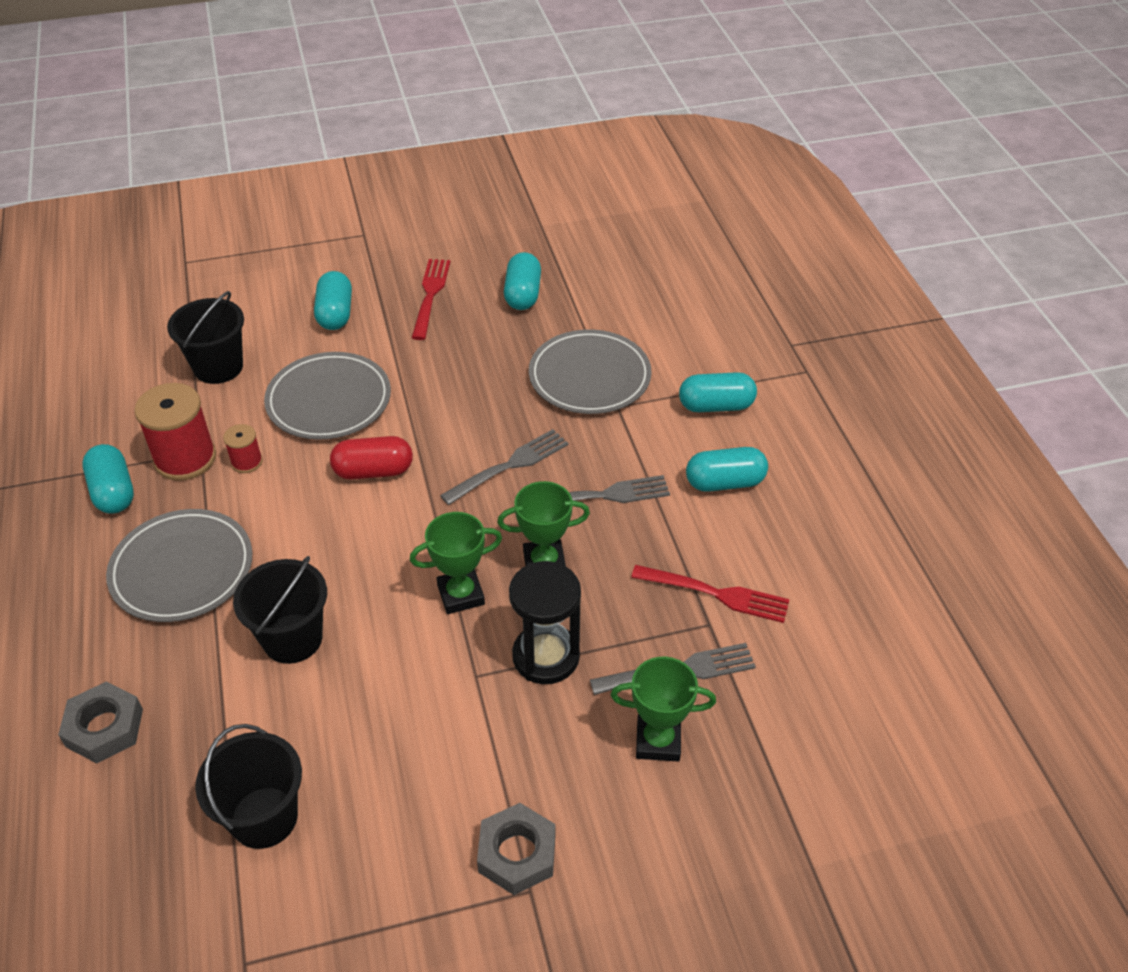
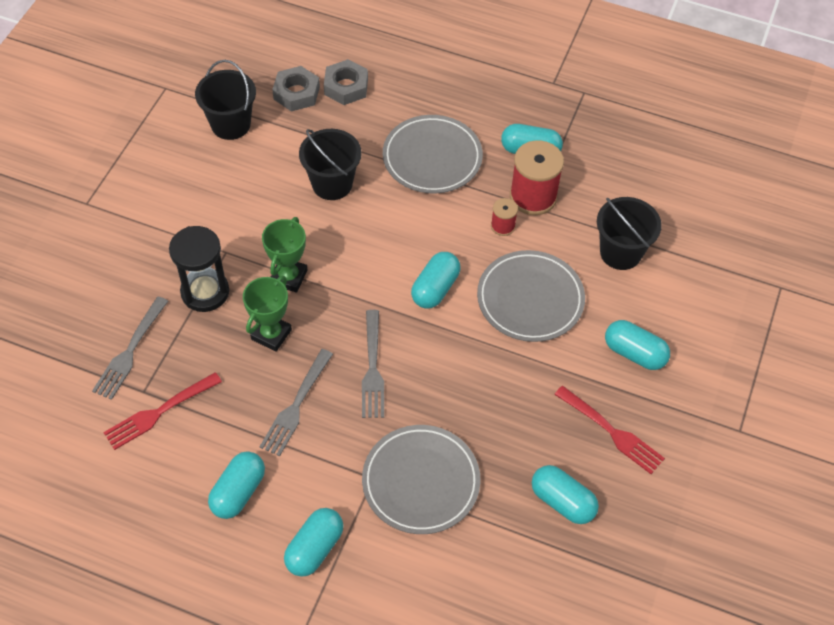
camera: 125 degrees right, 10 degrees up
(373, 471) = (435, 288): red capsule -> turquoise capsule
(517, 853) = (109, 209): grey nut -> grey nut (296, 93)
(658, 741) = (101, 309): green trophy -> none

